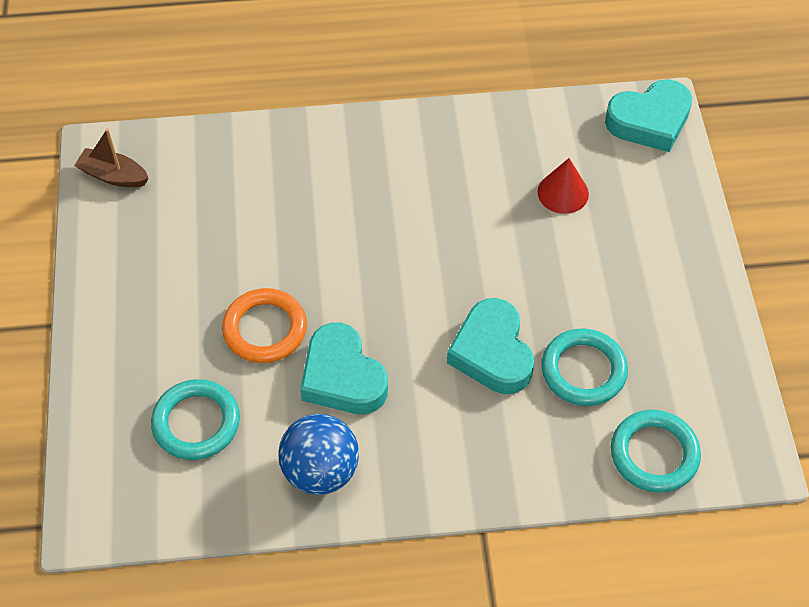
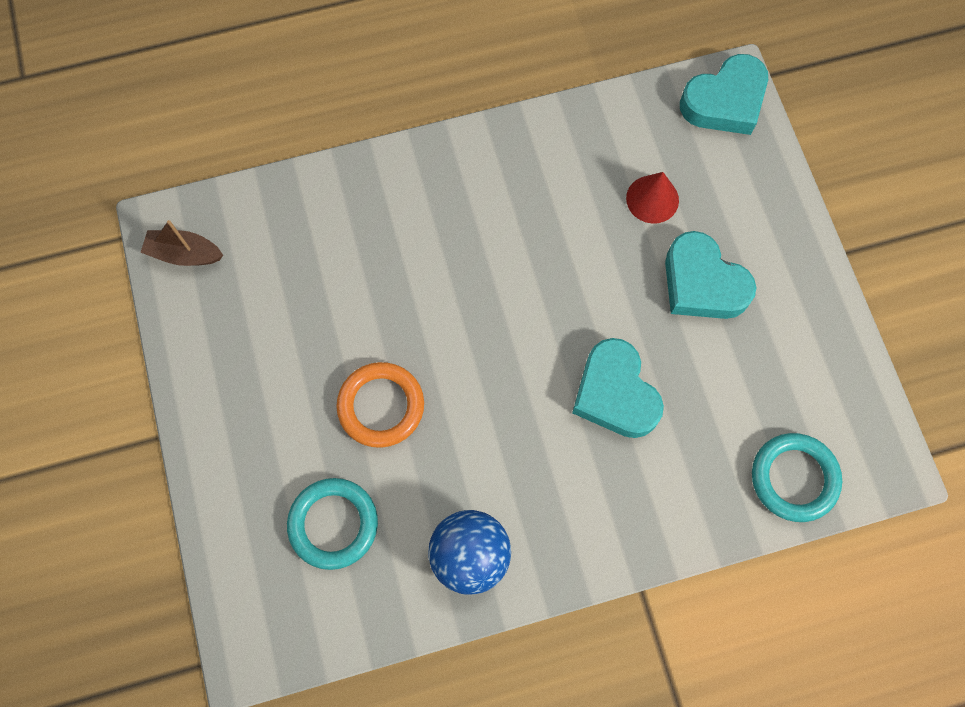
camera: 10 degrees left, 15 degrees up
(342, 377) = (470, 447): turquoise heart -> turquoise heart (702, 283)
(583, 370) = (709, 398): turquoise ring -> none

